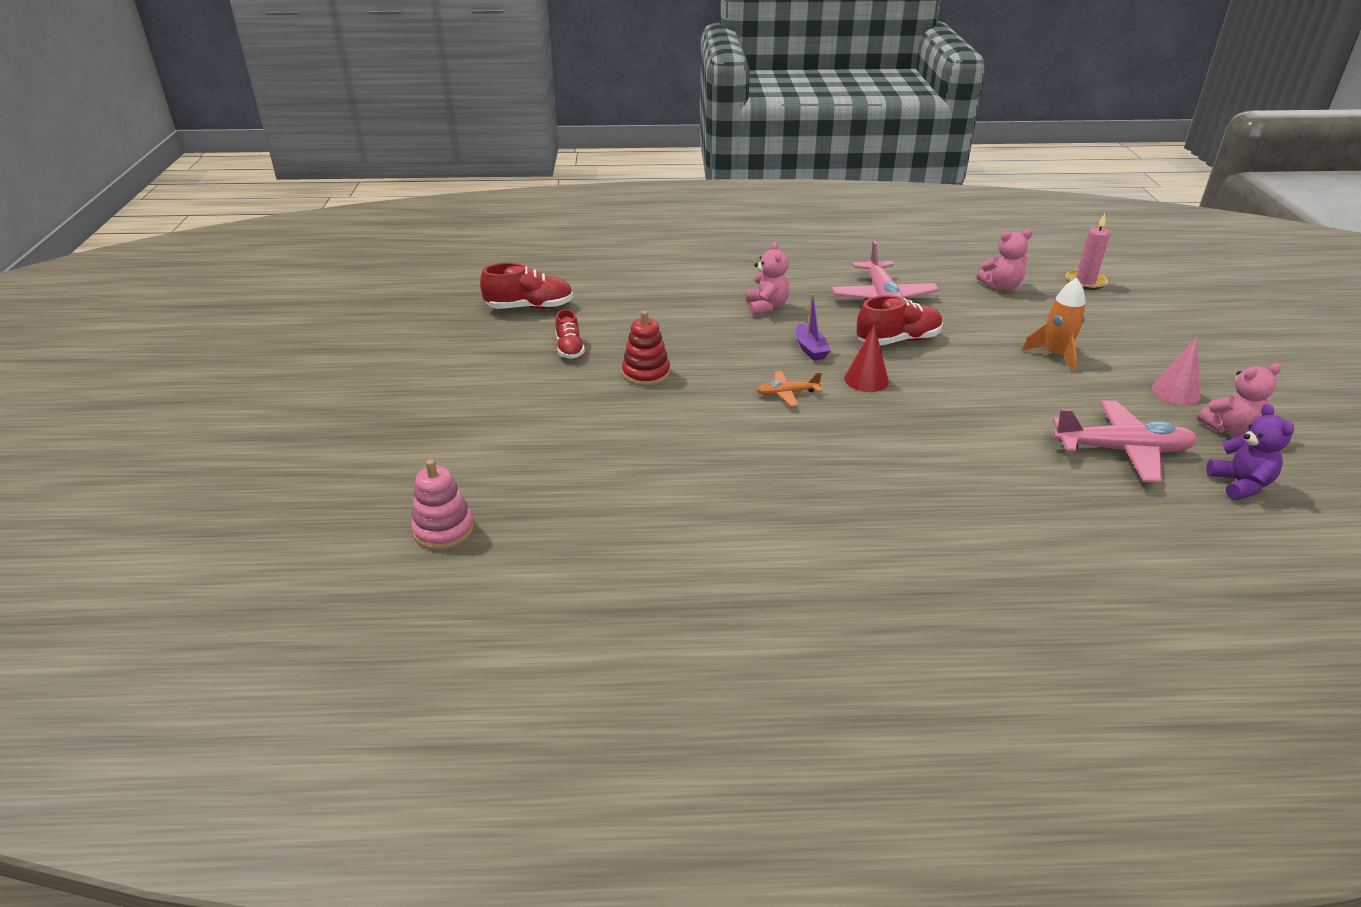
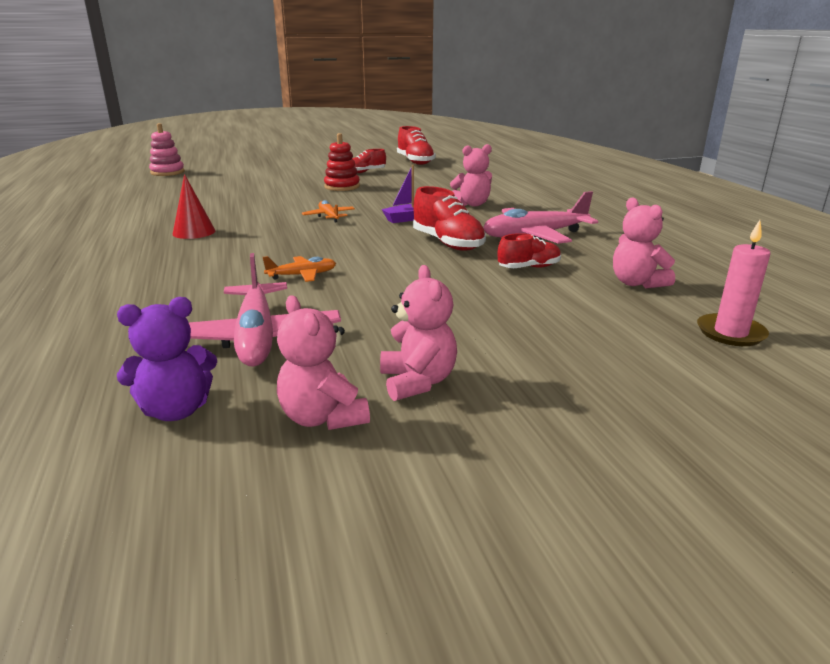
camera: 75 degrees right, 10 degrees down
(866, 380) = (364, 236): red cone -> red cone (194, 232)
(967, 317) = (529, 268): none -> red shoe
(982, 422) = (302, 275): none -> orange plane
(1055, 355) = (471, 309): orange rocket -> none
(1176, 392) = (417, 382): pink cone -> pink teddy bear

